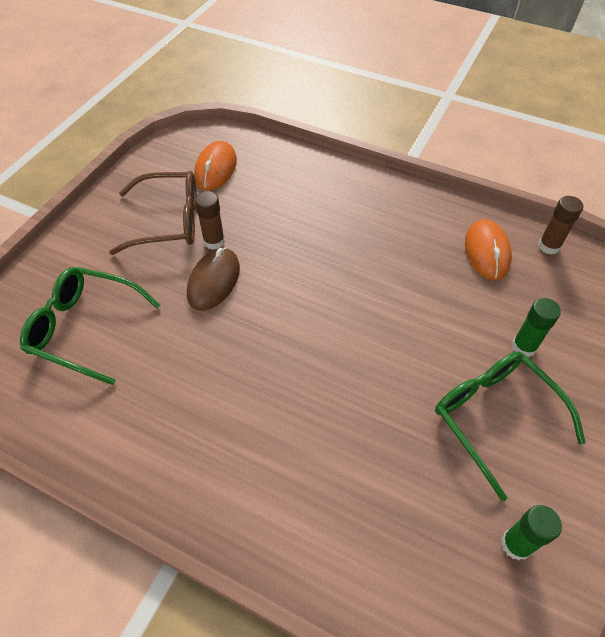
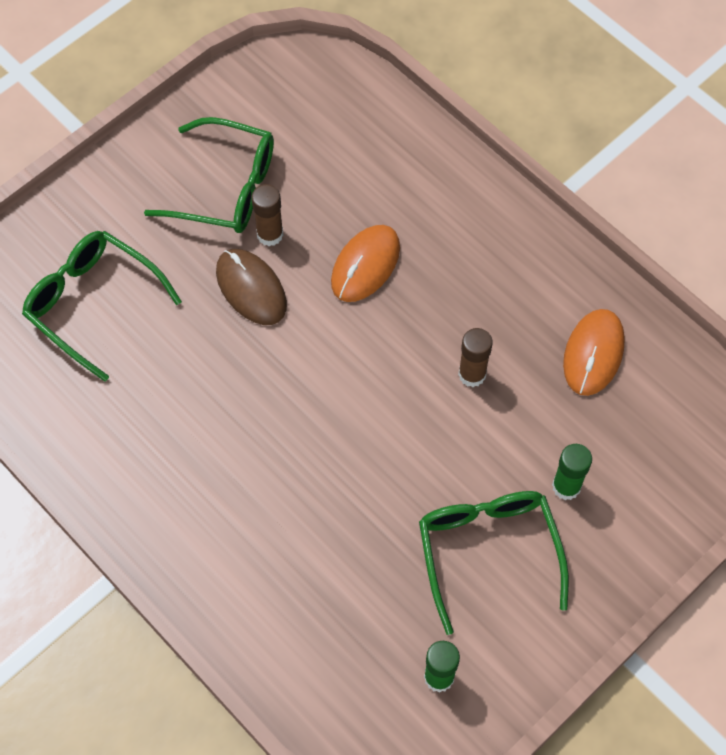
camera: 20 degrees right, 10 degrees up
(168, 221) = (226, 188): brown glasses -> green glasses
(213, 281) = (251, 289): brown mouse -> brown mouse turned 75 degrees counterclockwise
(216, 168) = (310, 123): orange mouse -> orange mouse (365, 265)
(549, 246) = (676, 371): brown glue stick -> brown glue stick (472, 374)

